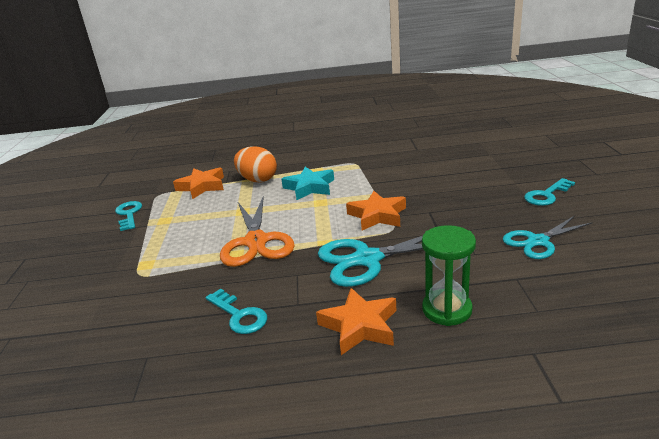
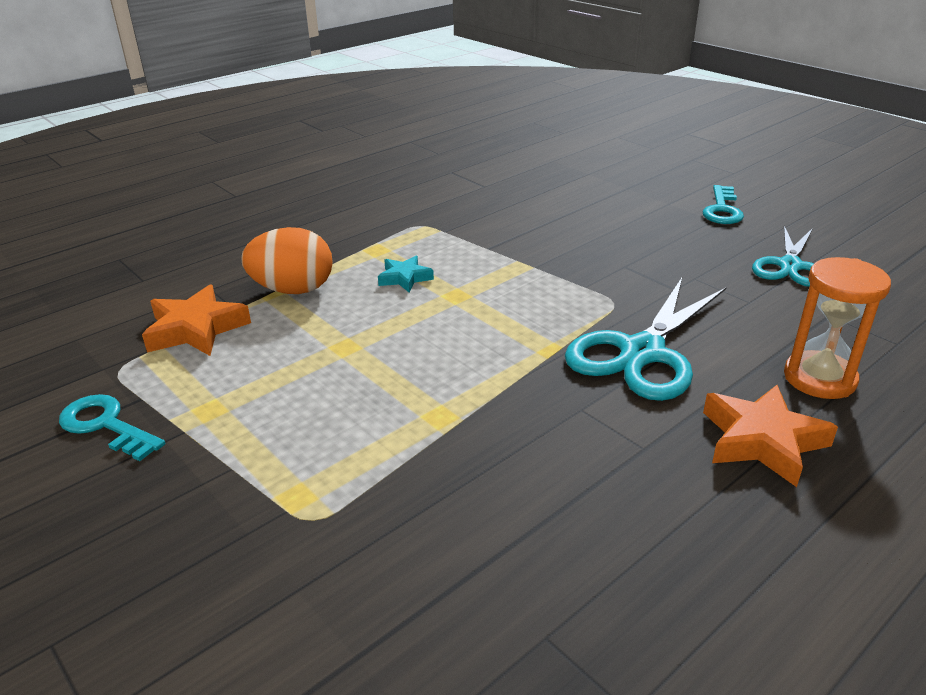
camera: 40 degrees left, 5 degrees up
(239, 315) = (589, 502): turquoise key -> none
(256, 242) = (444, 385): orange scissors -> none
(310, 187) = (405, 278): turquoise star -> turquoise star, size x0.59
(377, 215) = (567, 290): orange star -> none
(447, 309) = (819, 378): green hourglass -> orange hourglass

